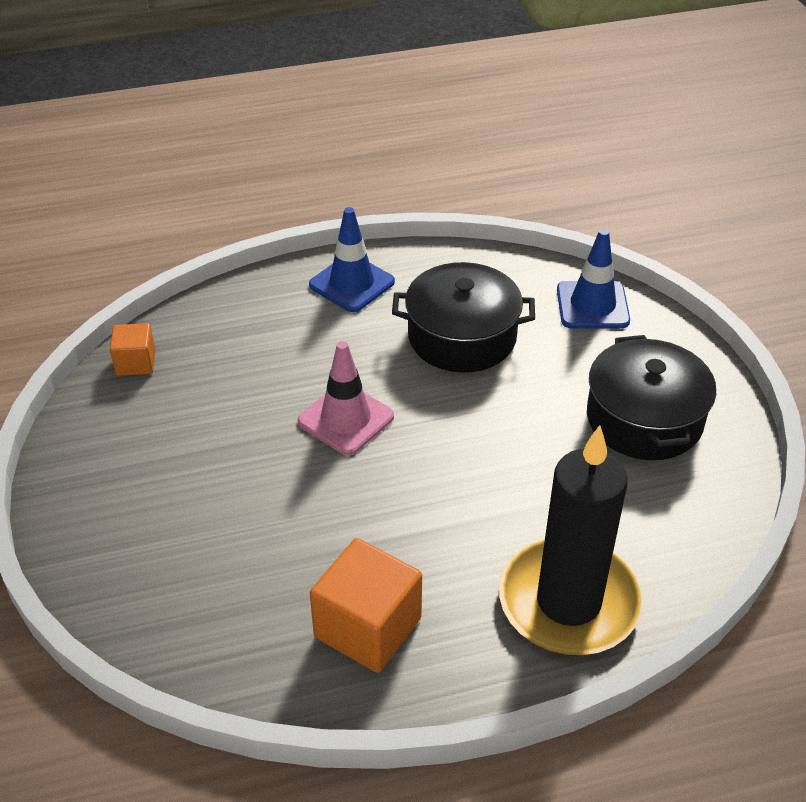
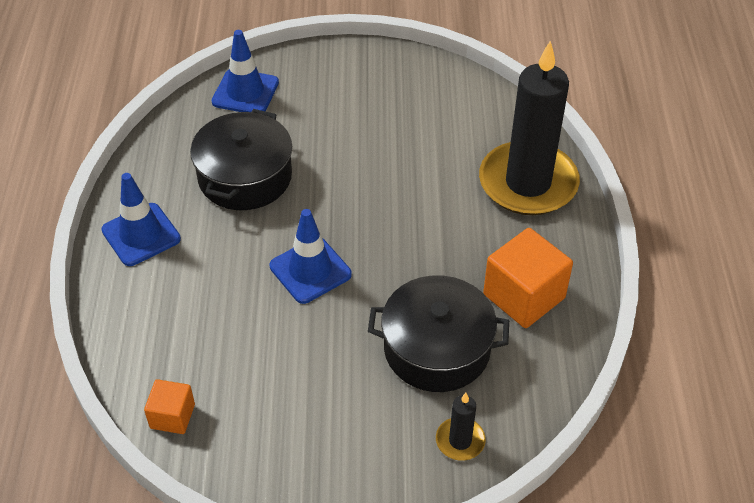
camera: 75 degrees left, 5 degrees up
(138, 598) = (460, 441): none -> black candle
(346, 419) = (310, 270): pink traffic cone -> blue traffic cone
(644, 419) = (376, 99): black pot -> black pot (437, 348)

